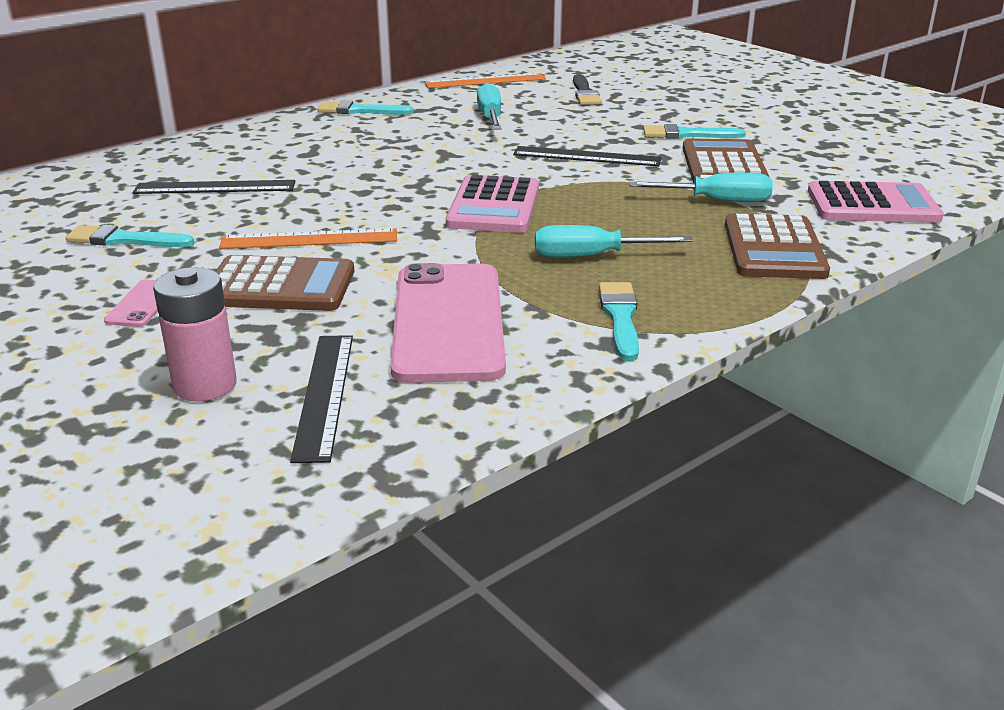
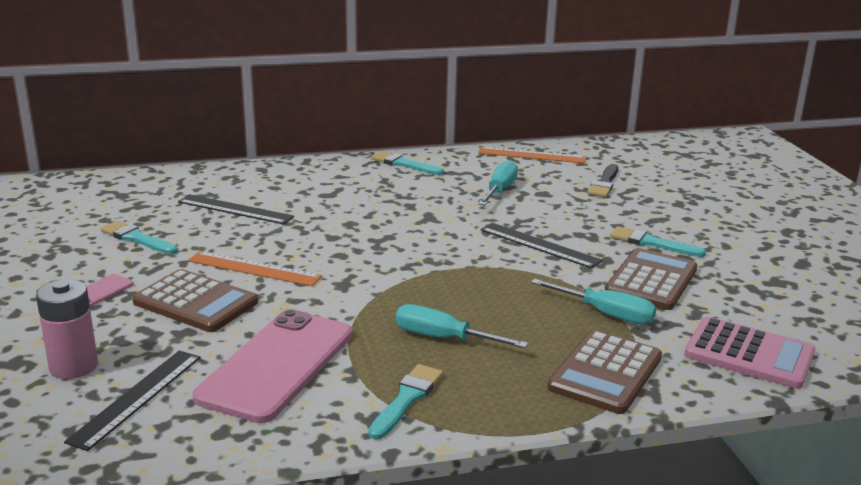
camera: 25 degrees right, 5 degrees down
(494, 206) = (415, 273): pink calculator -> none

